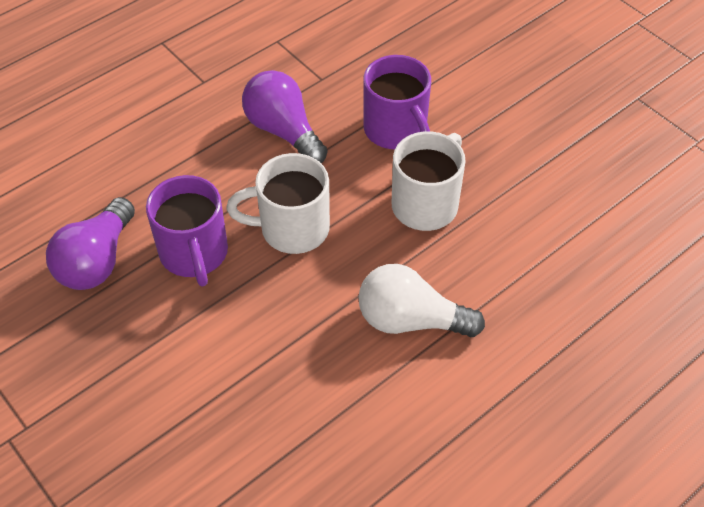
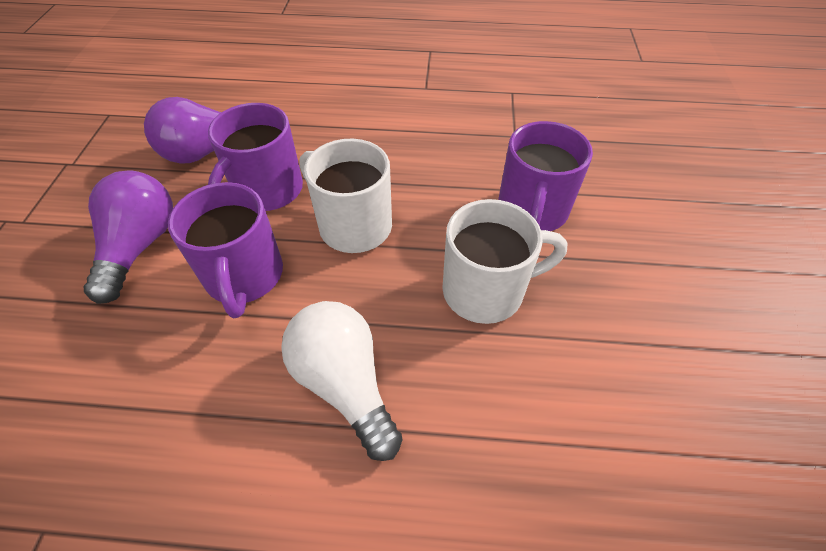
camera: 45 degrees right, 0 degrees up
(265, 318) = (244, 277): none -> purple mug
(283, 131) = (439, 152): purple light bulb -> purple light bulb (140, 246)

